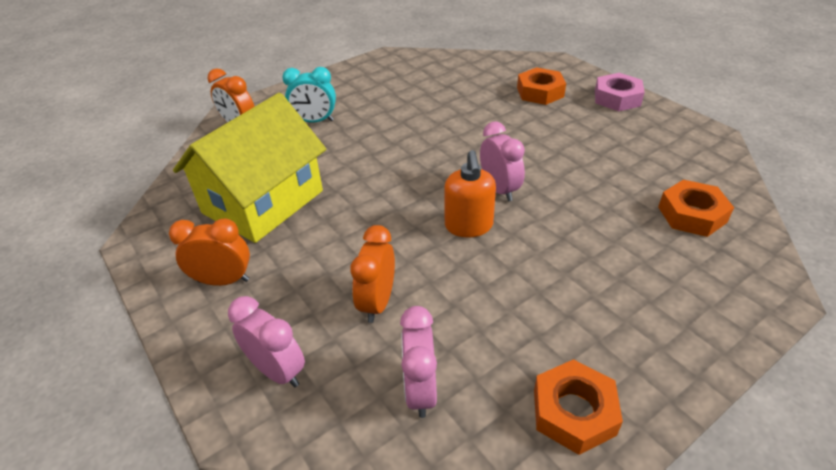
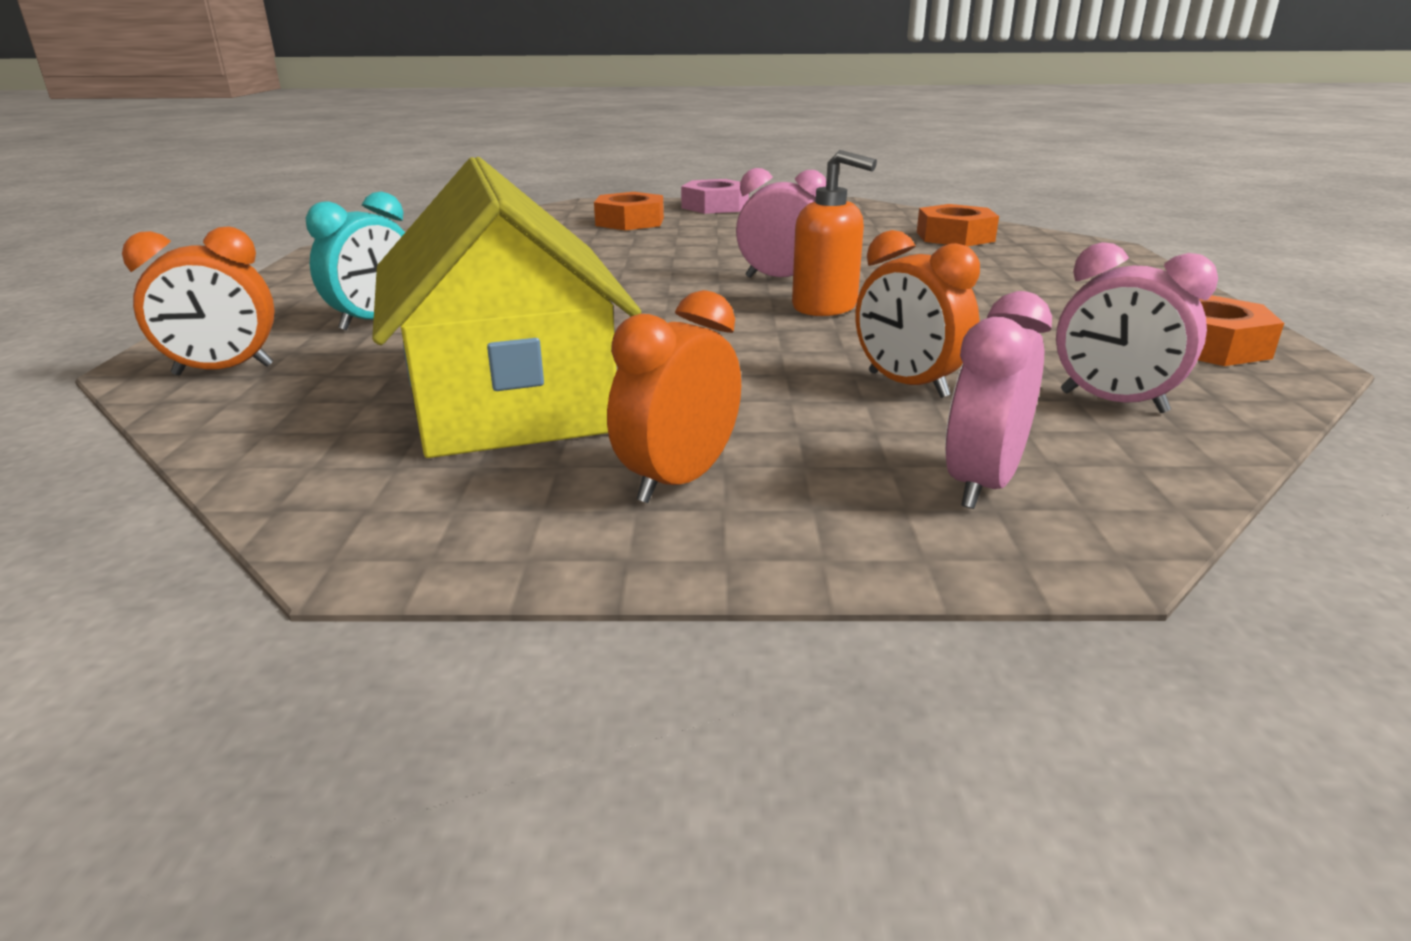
camera: 55 degrees left, 15 degrees down
(277, 371) = (982, 484): pink clock -> pink clock turned 45 degrees counterclockwise

